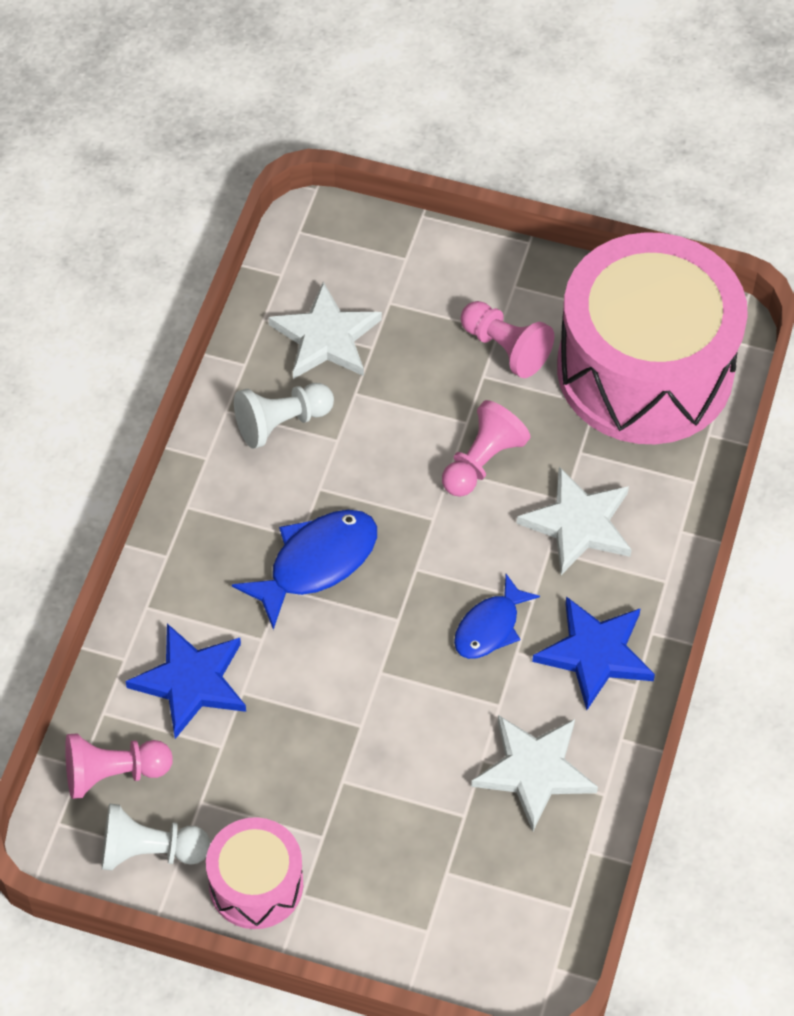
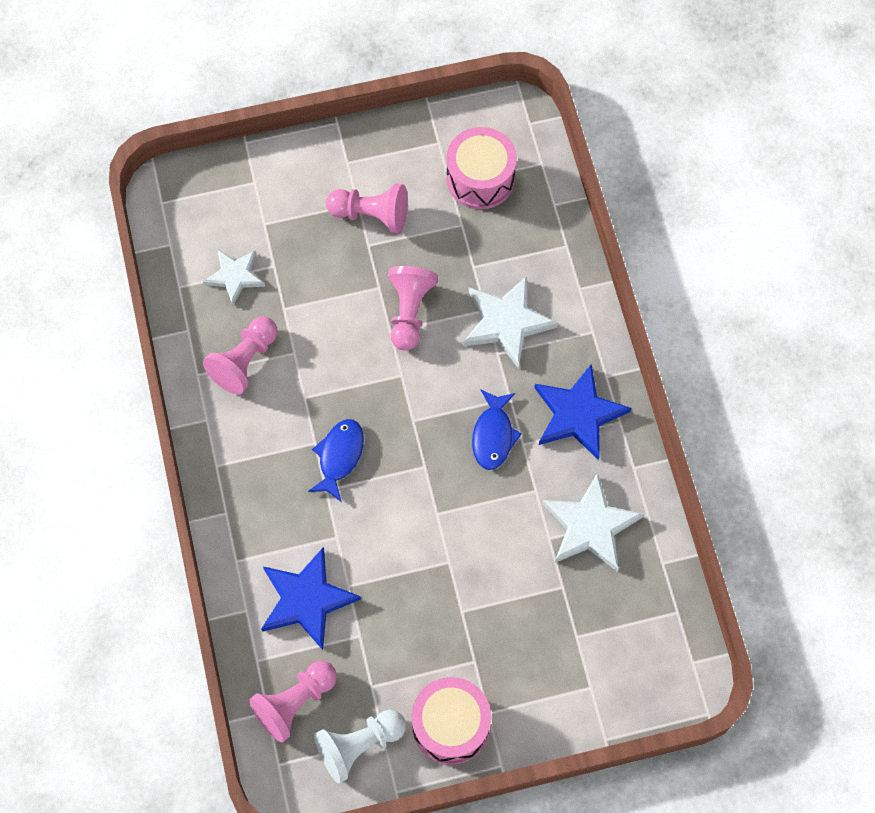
camera: 30 degrees left, 10 degrees up
(281, 423) = (245, 361): white pawn -> pink pawn
(316, 563) = (339, 457): blue fish -> blue fish, size x0.66
(326, 337) = (235, 276): white star -> white star, size x0.65
(645, 369) = (480, 178): pink drum -> pink drum, size x0.47

